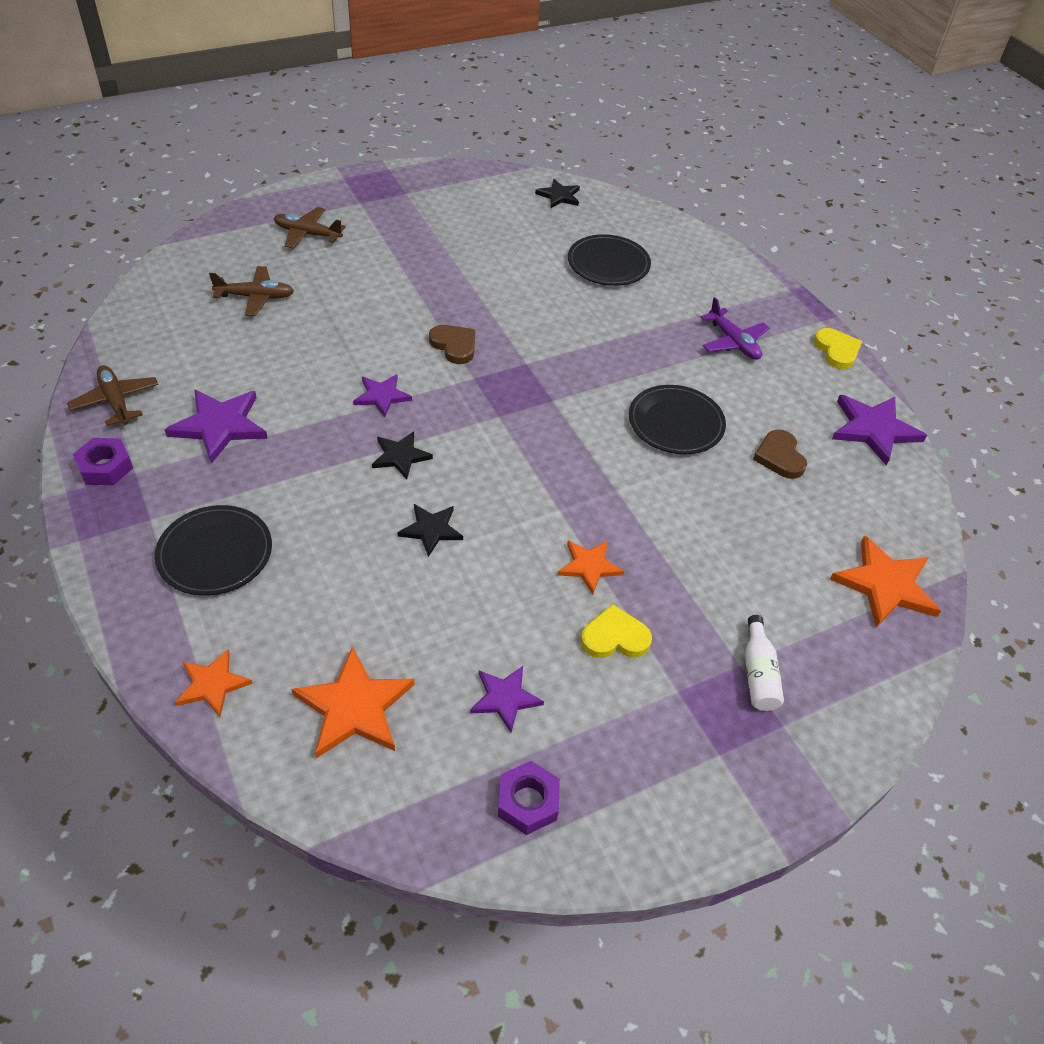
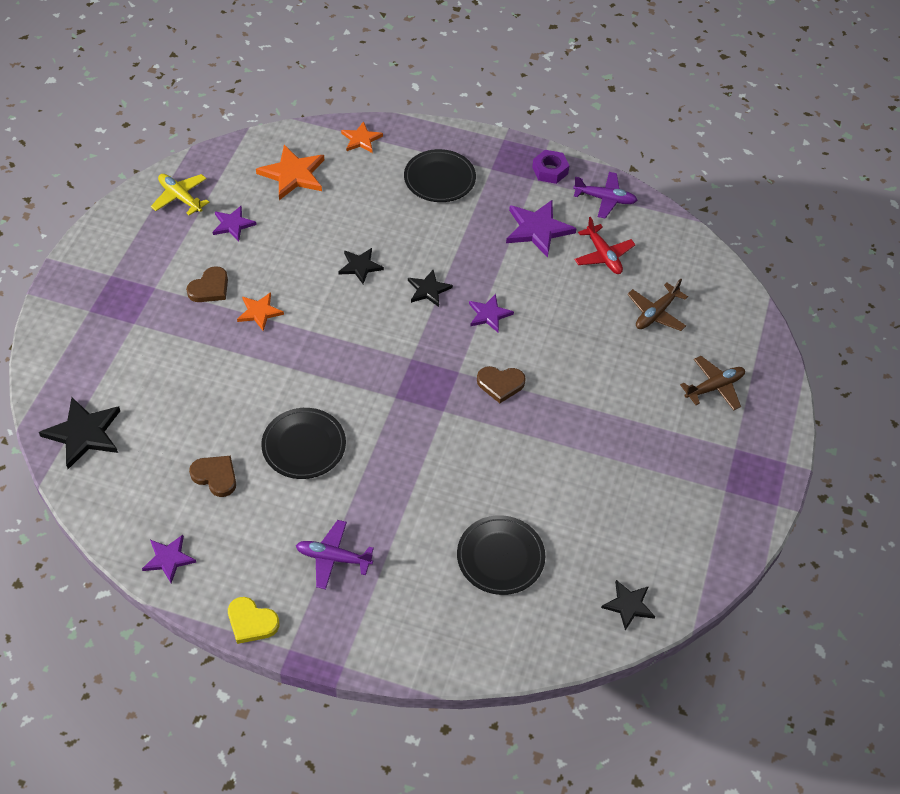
camera: 135 degrees right, 5 degrees up
(116, 401) = (605, 199): brown plane -> purple plane
(211, 362) = (603, 256): none -> red plane
(528, 802) = (180, 197): purple nut -> yellow plane
(615, 637) = (210, 288): yellow heart -> brown heart
(758, 673) = (121, 326): white bottle -> none
(874, 429) = (169, 559): purple star -> purple star, size x0.61
(885, 585) = (84, 433): orange star -> black star

